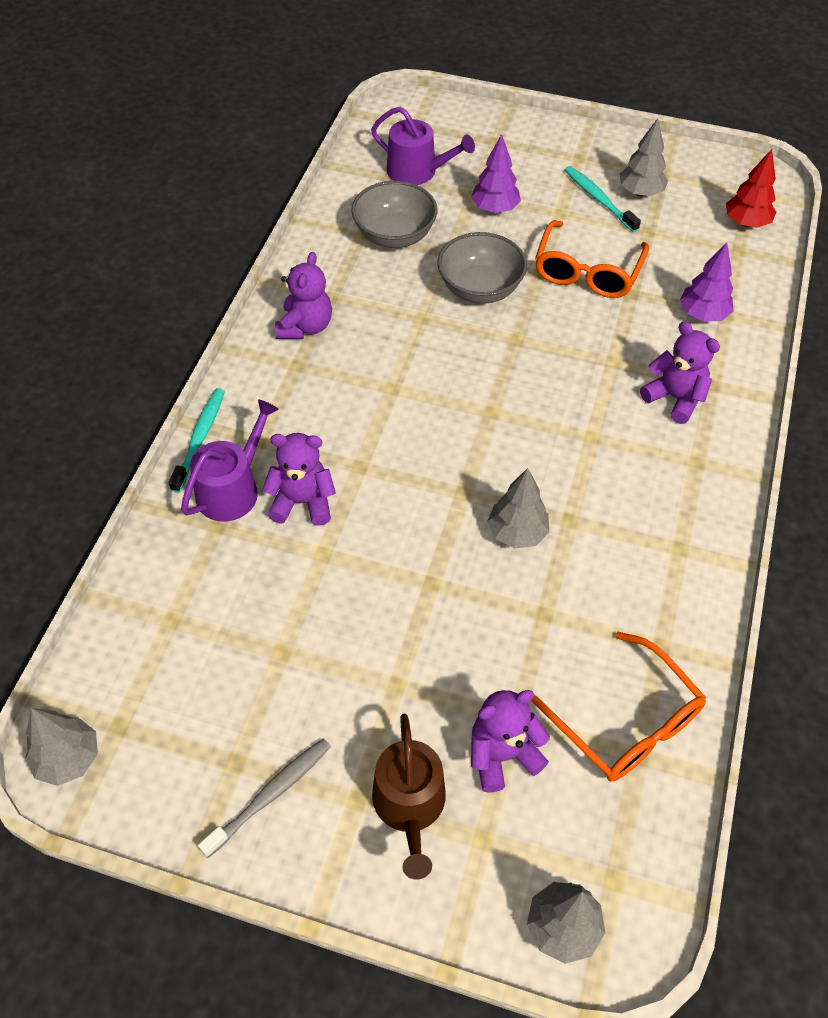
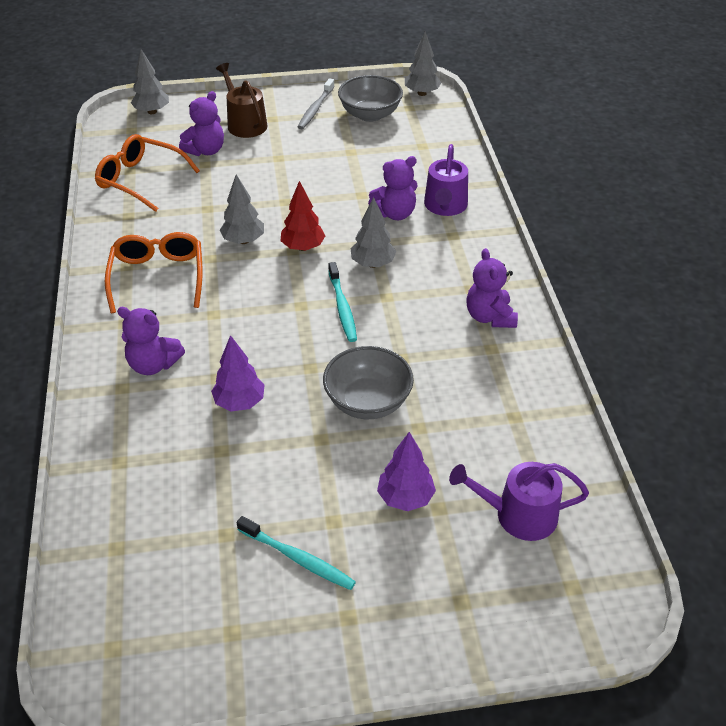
camera: 155 degrees right, 10 degrees down
(199, 439) = (493, 224): turquoise toothbrush -> turquoise toothbrush (342, 307)
(394, 235) = (483, 427): grey bowl -> grey bowl (370, 114)
(587, 272) = (274, 458): orange glasses -> orange glasses (158, 277)
(640, 192) = (252, 589): grey tree -> grey tree (373, 264)
(702, 315) = (143, 452): purple tree -> purple tree (240, 402)
(746, 223) = (113, 592): red tree -> red tree (303, 247)

